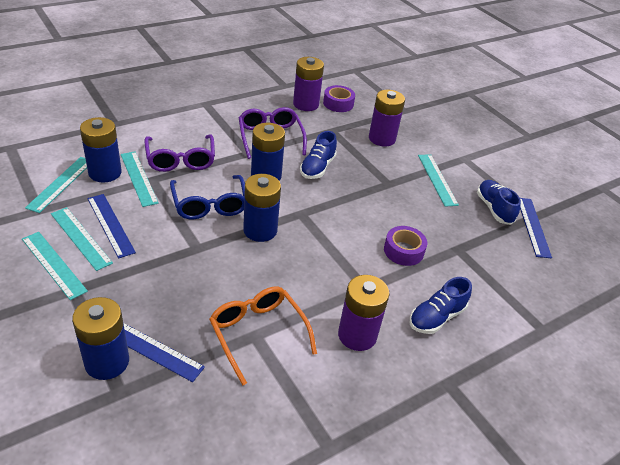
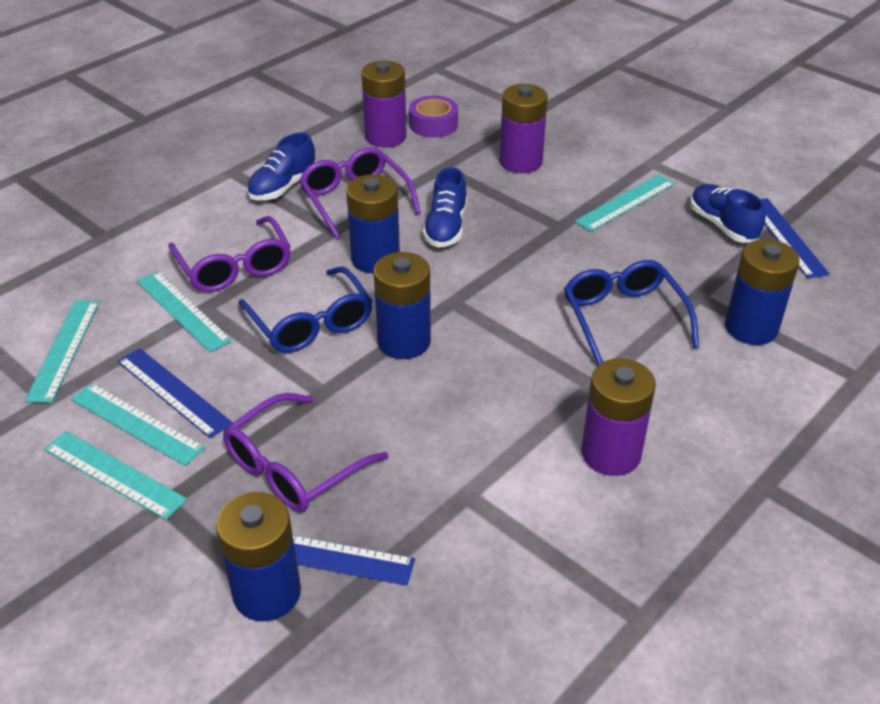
camera: 10 degrees left, 0 degrees up
(105, 173) = (125, 315): blue battery -> blue battery (751, 328)
(159, 289) = (294, 467): none -> purple glasses
(257, 333) = (469, 490): orange glasses -> none
(403, 251) = (623, 318): purple tape -> blue glasses
(436, 317) = (709, 399): blue shoe -> blue shoe (283, 187)
(437, 179) = (626, 202): turquoise ruler -> turquoise ruler turned 75 degrees clockwise

